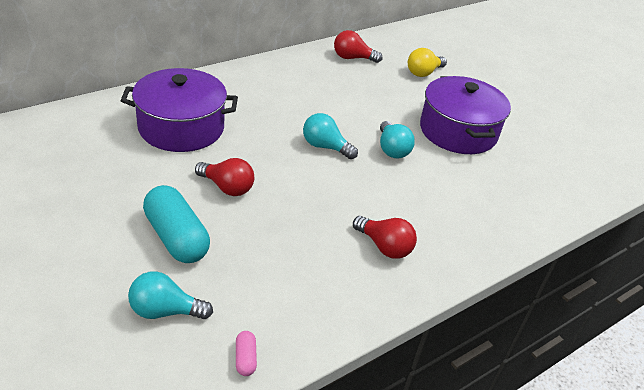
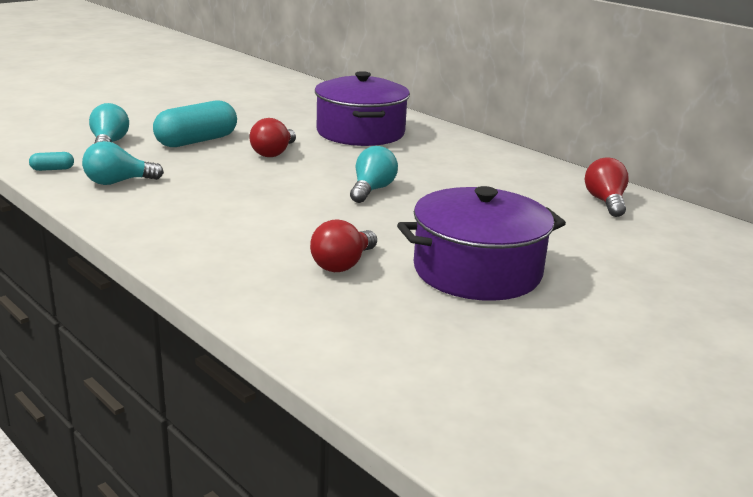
camera: 85 degrees right, 15 degrees down
(245, 358) = (52, 169): pink capsule -> turquoise capsule
(384, 247) = (199, 220): red light bulb -> red light bulb (343, 264)
(392, 149) = (393, 225): turquoise light bulb -> turquoise light bulb (118, 182)
(423, 73) = (628, 250): yellow light bulb -> none

